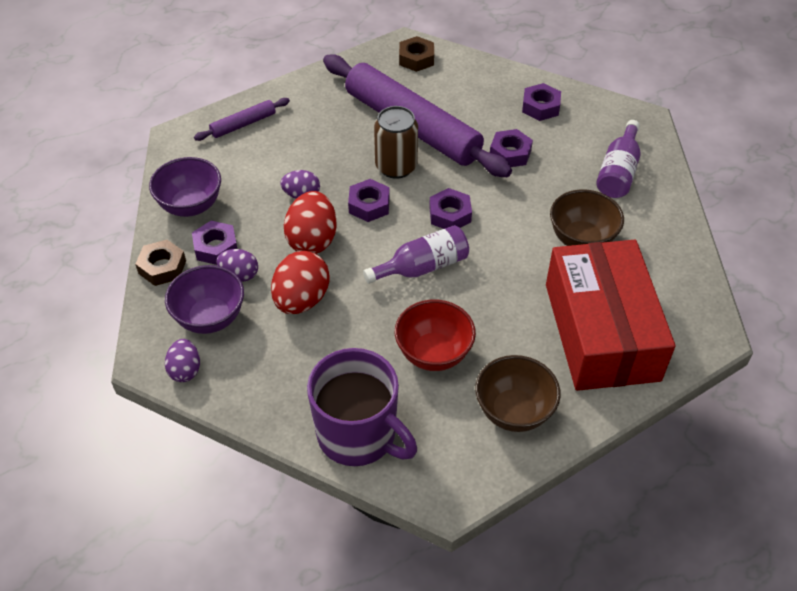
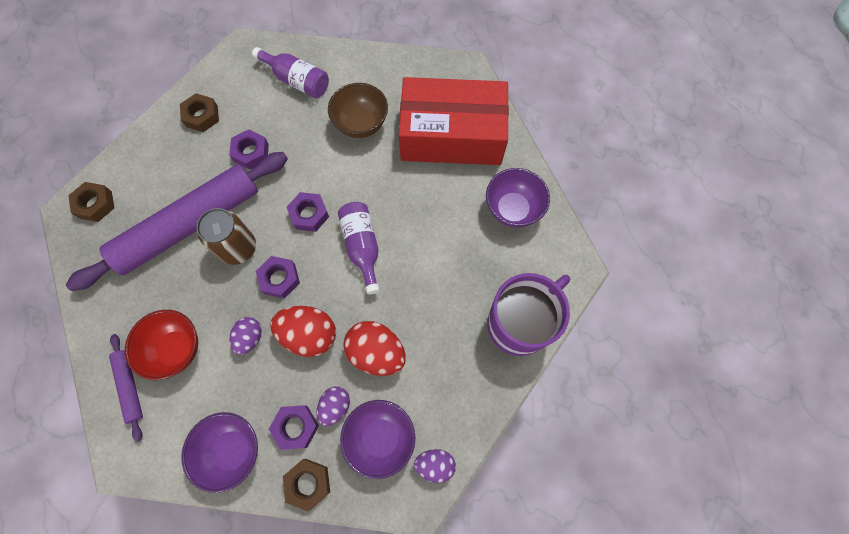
camera: 80 degrees left, 20 degrees up
(433, 354) = (452, 254): red bowl -> red bowl (176, 349)
(514, 411) = (512, 209): brown bowl -> purple bowl
(540, 107) = (202, 116): purple nut -> brown nut

